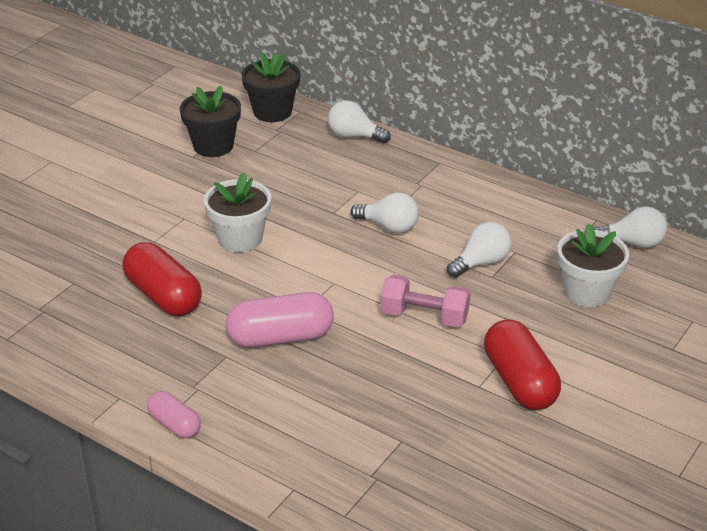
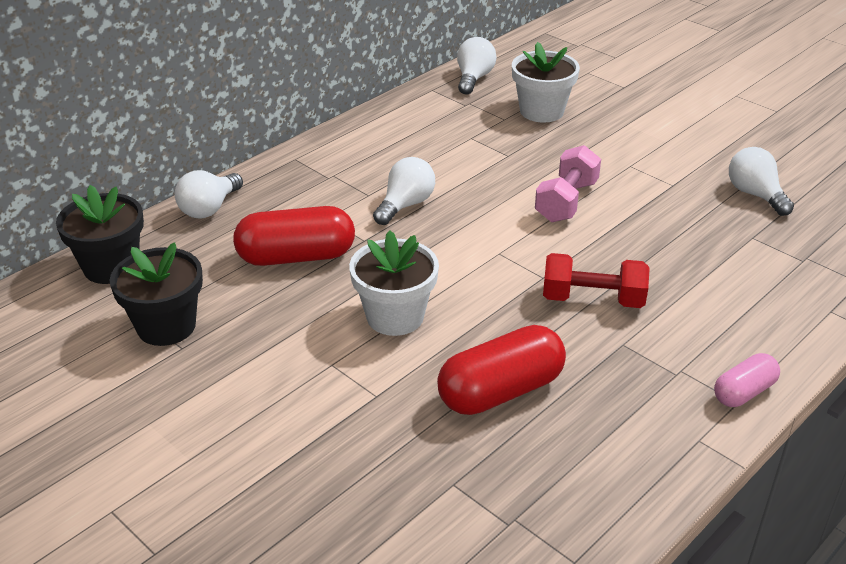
camera: 80 degrees left, 0 degrees up
(280, 337) = (592, 299): pink capsule -> red dumbbell
(481, 263) = (485, 158): white light bulb -> white light bulb (755, 194)
(519, 382) = (666, 163): red capsule -> red capsule (296, 257)

